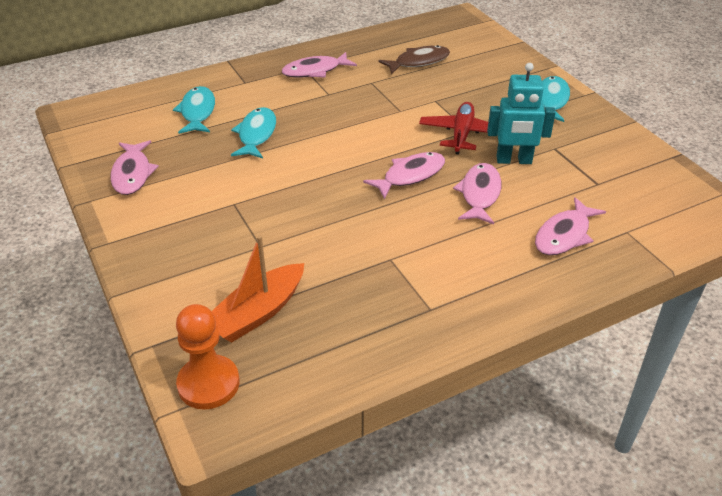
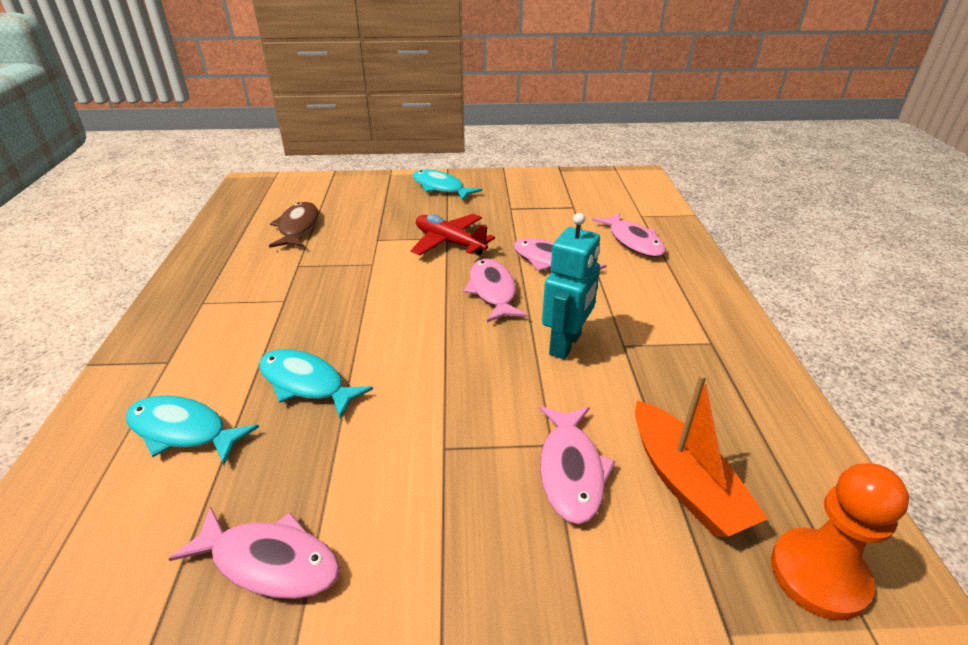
camera: 65 degrees left, 5 degrees down
(315, 71) = (223, 296): pink fish -> pink fish (571, 470)
(514, 160) = (513, 231): turquoise robot -> turquoise robot (566, 344)

